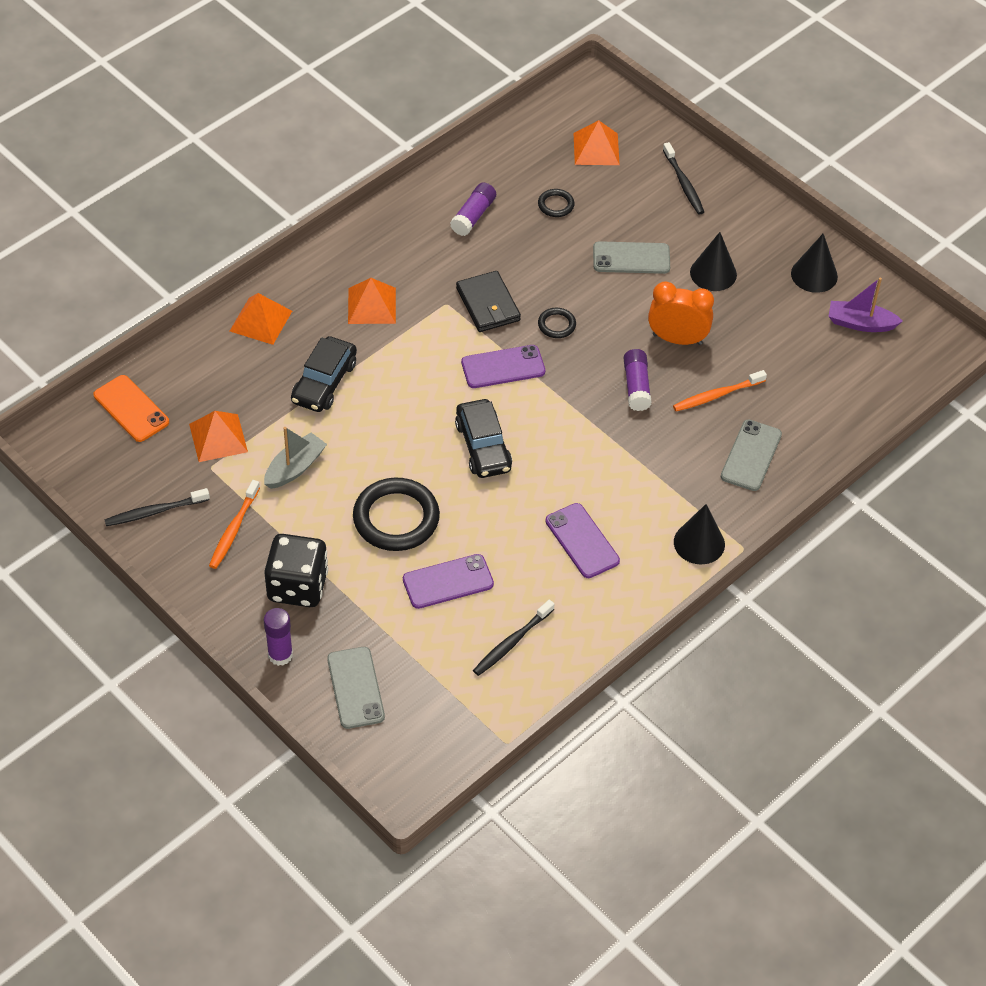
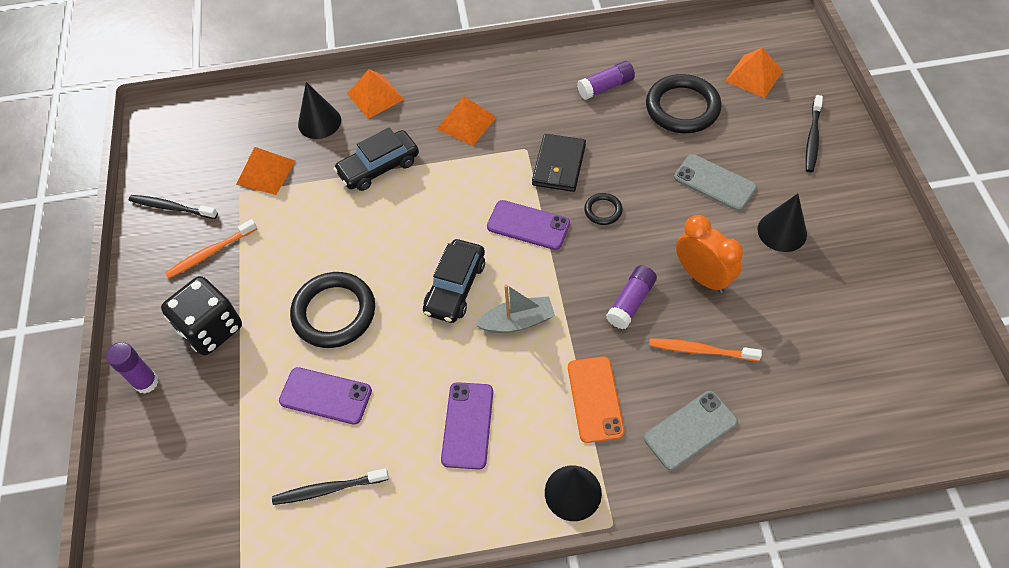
camera: 40 degrees right, 5 degrees up
(131, 409) = (229, 119): orange phone -> orange phone (595, 399)
(295, 468) = (297, 226): grey boat -> grey boat (517, 322)
(356, 688) = (173, 450): grey phone -> none
(556, 205) = (682, 108): black ring -> black ring, size x2.11
(814, 275) = (883, 280): black cone -> black cone (319, 122)
(860, 323) = (900, 352): purple boat -> none

